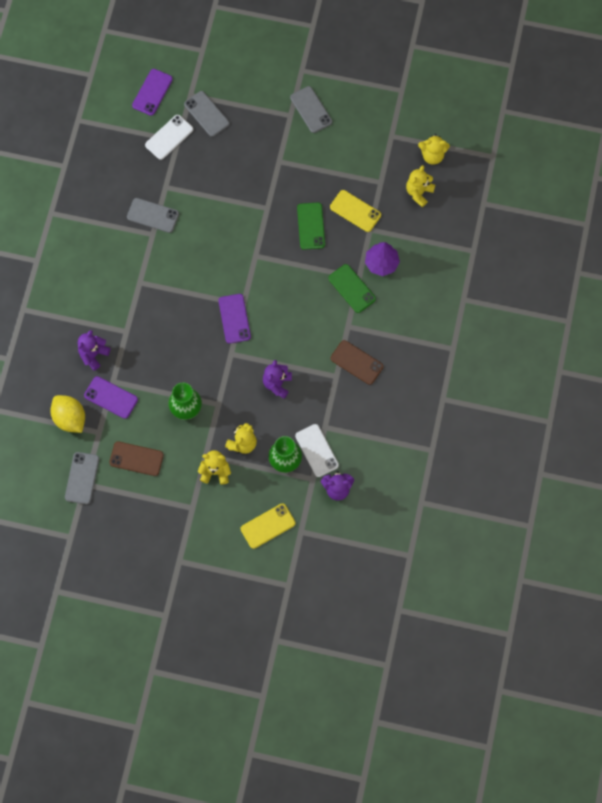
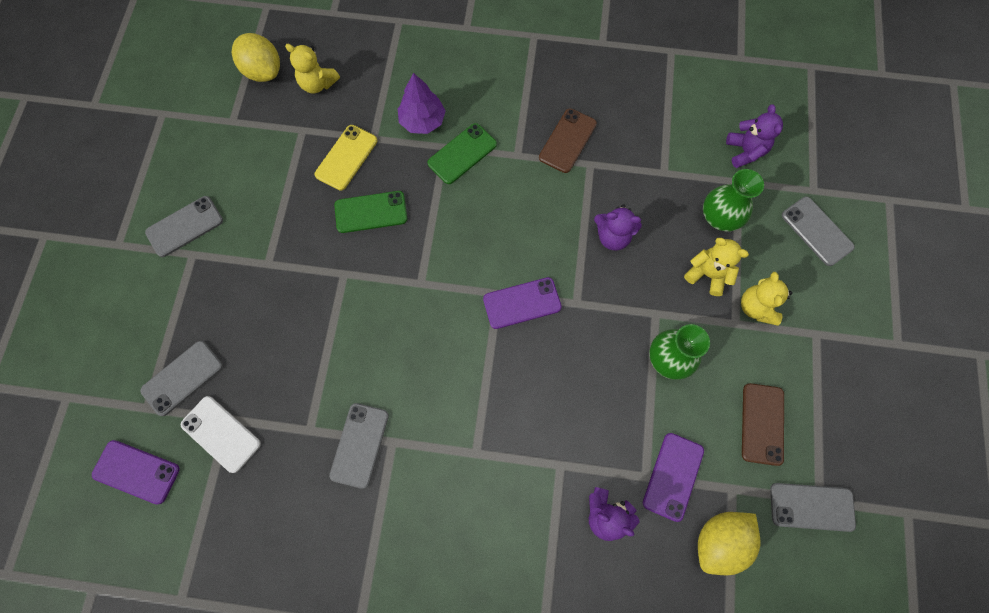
camera: 95 degrees left, 0 degrees up
(268, 526) = (817, 231): yellow phone -> grey phone
(316, 450) = (698, 179): white phone -> none
(432, 155) = (263, 71): yellow teddy bear -> yellow lemon

